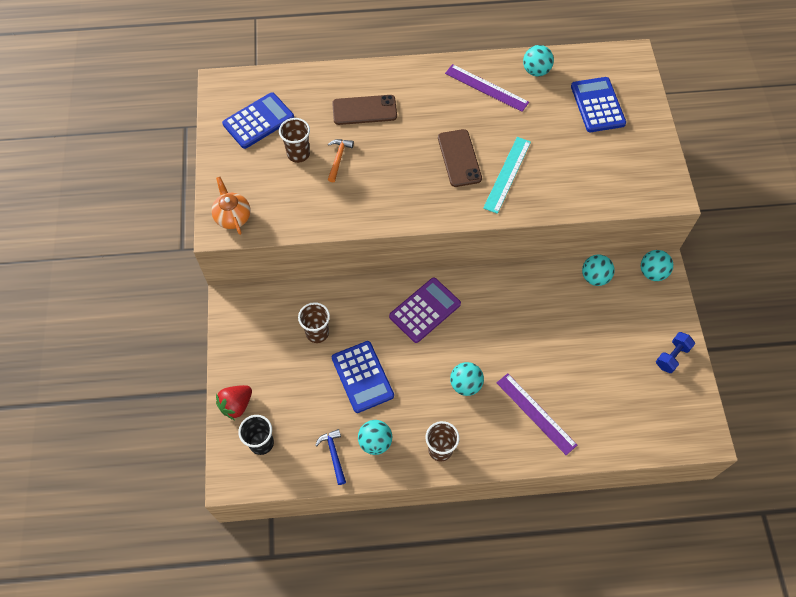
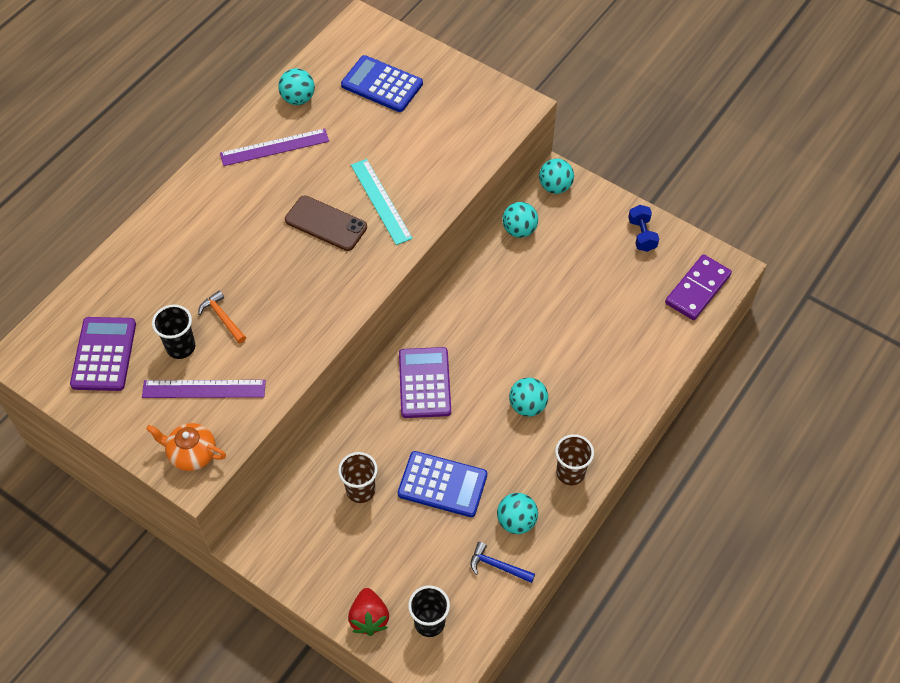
camera: 50 degrees left, 5 degrees down
(258, 121) = (104, 354): blue calculator -> purple calculator
(298, 154) = (181, 347): brown cup -> black cup
(364, 110) = (192, 258): brown phone -> none
(536, 413) = (603, 373): purple ruler -> purple ruler (204, 389)
(665, 427) = (697, 289): none -> purple domino

